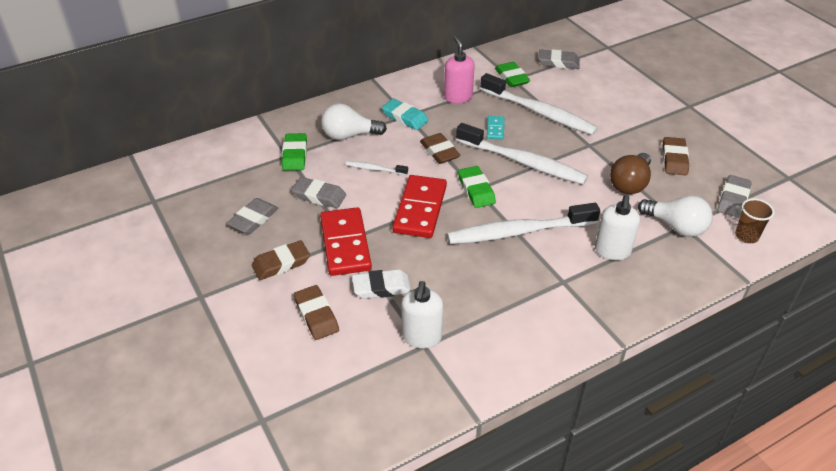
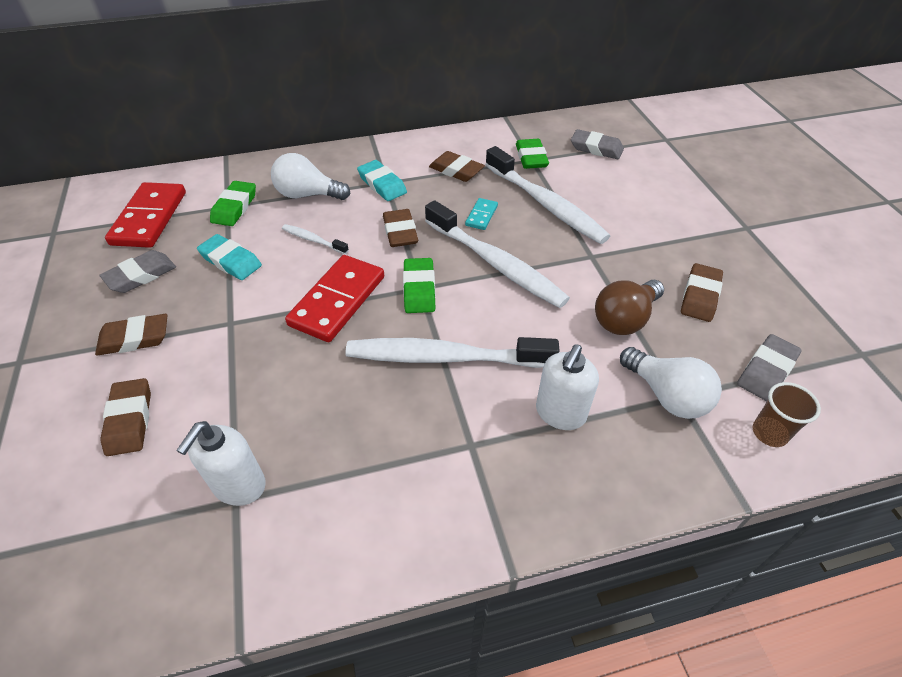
camera: 15 degrees right, 5 degrees up
(319, 196) = (231, 261): grey eraser -> turquoise eraser
(345, 244) = (223, 329): red domino -> red domino (149, 218)
(381, 287) = (231, 398): white eraser -> none
(458, 97) = (456, 170): pink soap dispenser -> brown eraser

